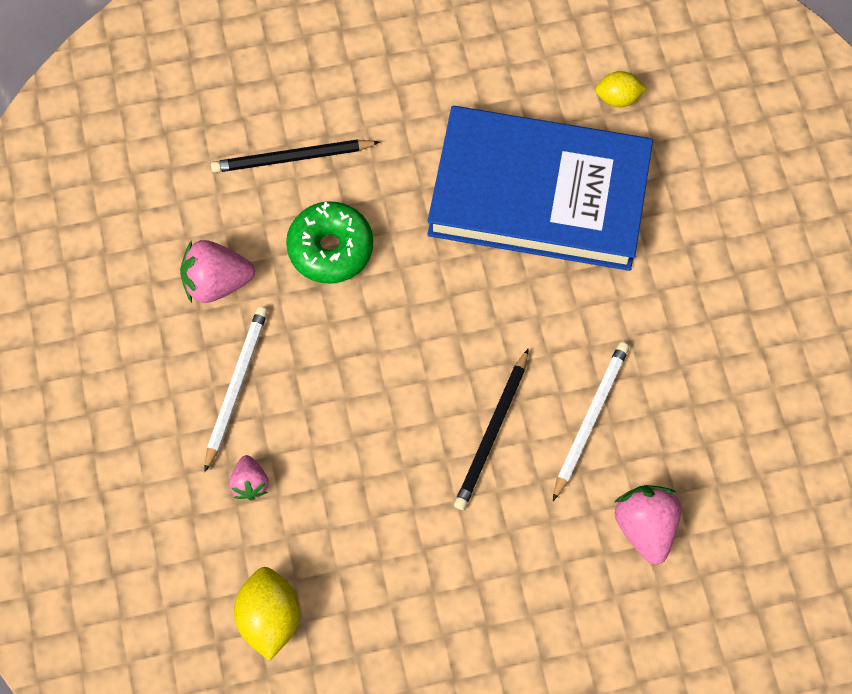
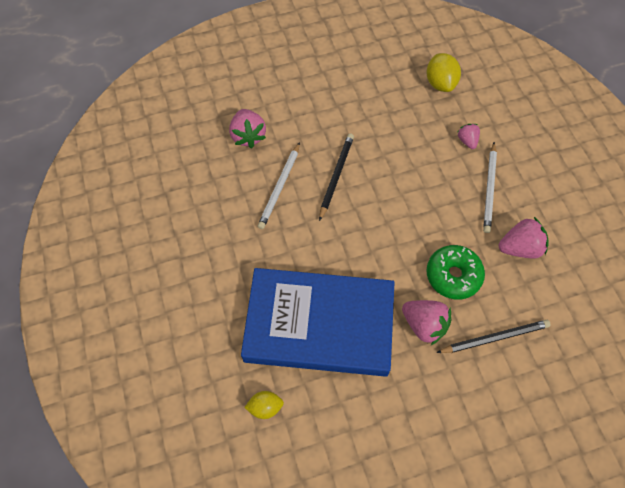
camera: 175 degrees right, 5 degrees down
(388, 182) = (424, 325): none -> pink strawberry

